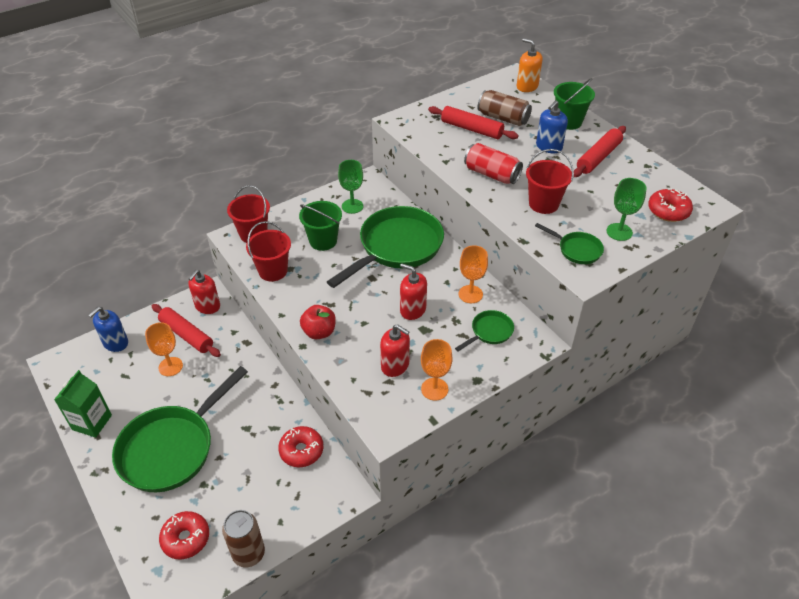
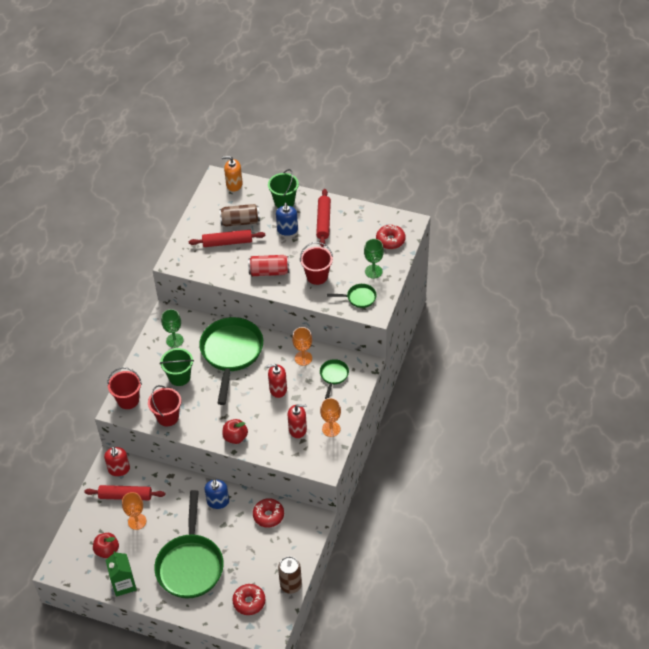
camera: 35 degrees left, 5 degrees up
(115, 343) = (82, 531): blue soap dispenser -> blue soap dispenser (218, 501)
(115, 377) = (107, 550): none -> red apple

